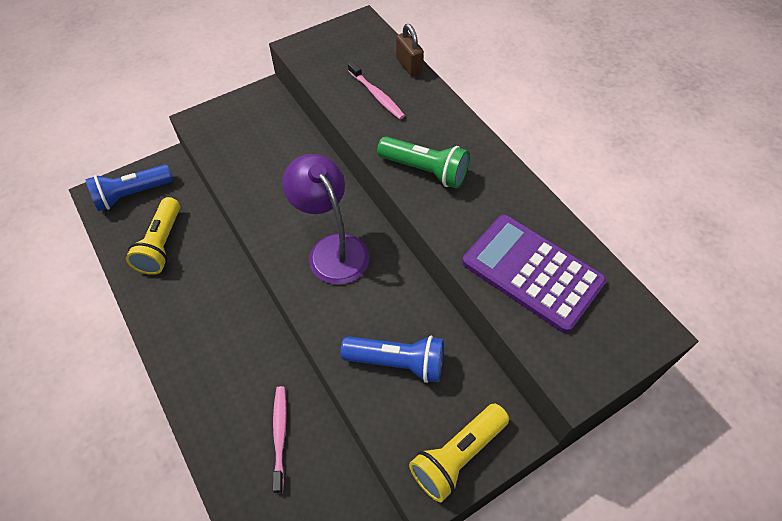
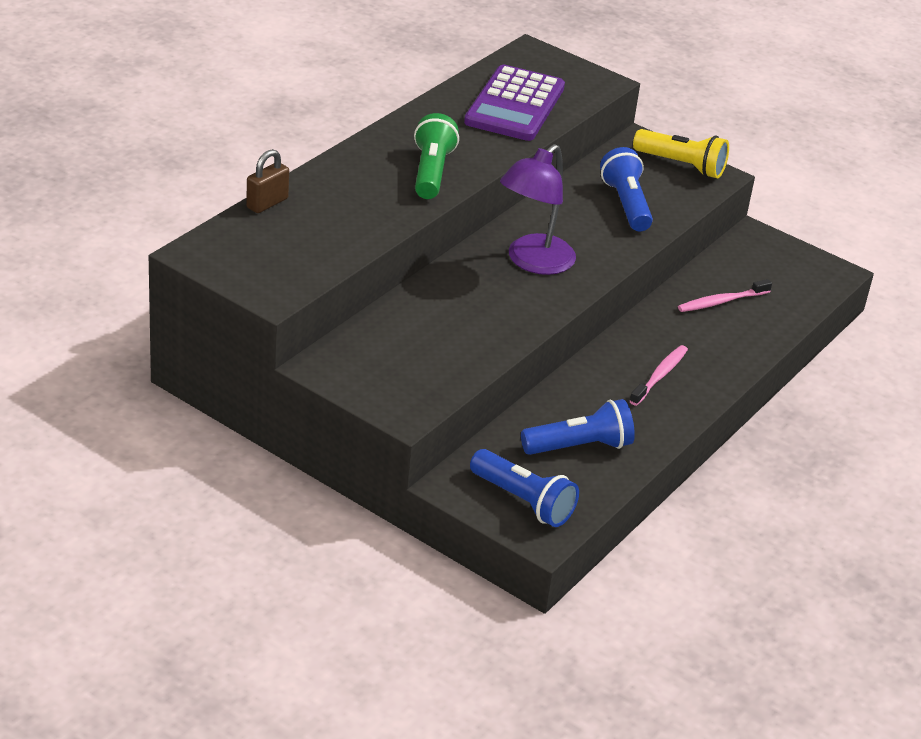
camera: 115 degrees left, 20 degrees down
(161, 244) = (579, 446): yellow flashlight -> blue flashlight
(377, 95) = (334, 219): pink toothbrush -> pink toothbrush (659, 376)

